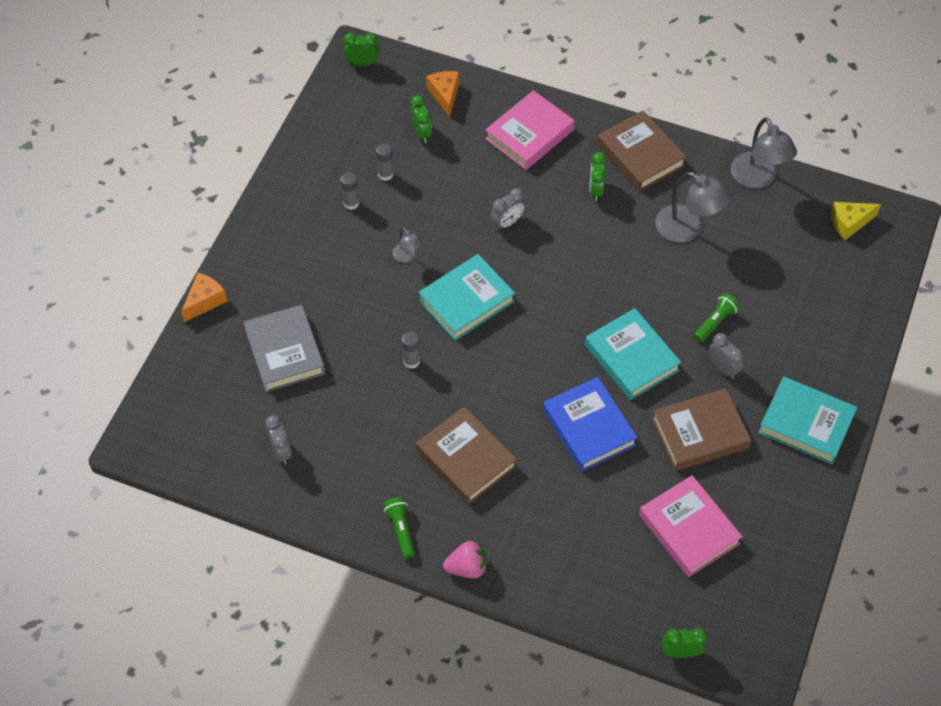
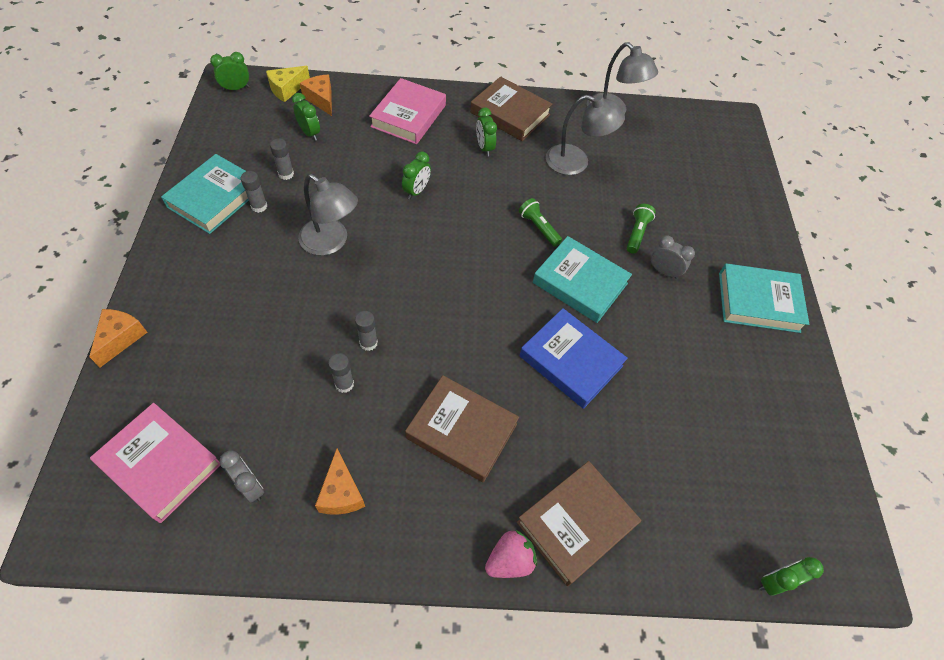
camera: 25 degrees left, 0 degrees up
(285, 352) = (227, 369): grey book -> none
(350, 477) = (341, 492): none -> orange cheese
(379, 391) = (344, 384): none -> grey glue stick
(401, 529) = (419, 538): green flashlight -> green flashlight (539, 227)
(407, 257) = (331, 242): grey lamp -> grey lamp, size x1.94
(466, 301) = (404, 269): turquoise book -> turquoise book (215, 198)
(507, 223) = (416, 191): grey clock -> green clock
(689, 529) = (712, 437): pink book -> pink book (160, 464)
(700, 433) = (674, 337): brown book -> brown book (576, 524)
(849, 223) = (700, 130): yellow cheese -> yellow cheese (287, 89)

